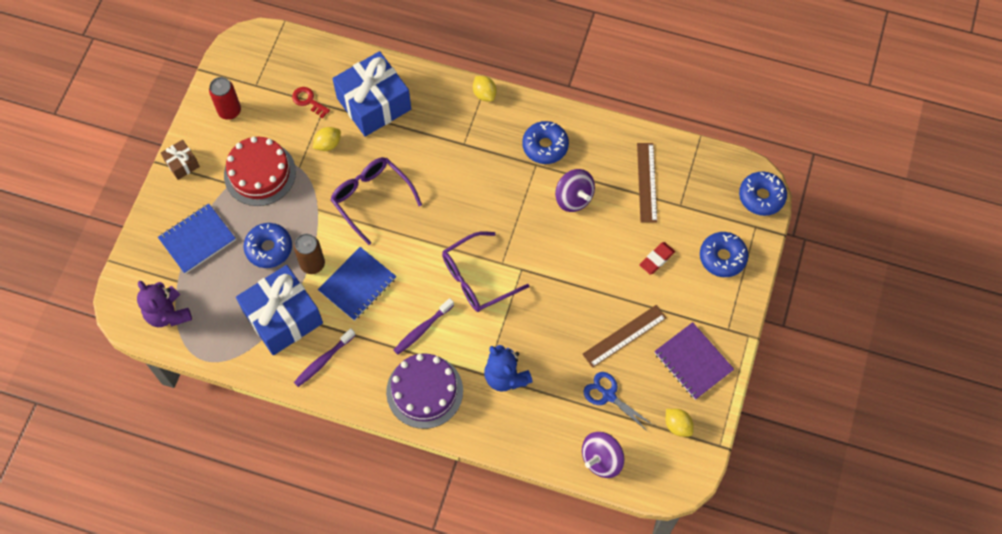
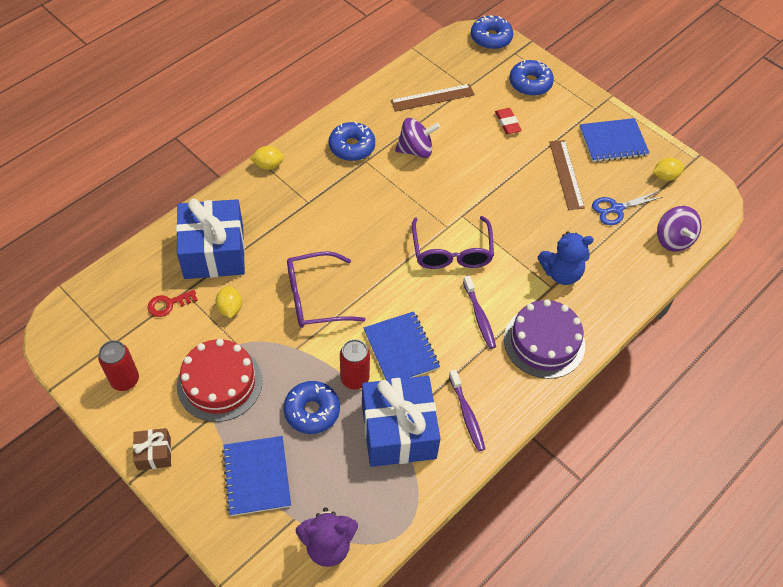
camera: 65 degrees left, 10 degrees down
(312, 264) = (354, 379): brown can -> red can
(647, 182) = (432, 98): brown ruler -> brown ruler turned 45 degrees counterclockwise
(693, 362) = (613, 142): purple notebook -> blue notebook

